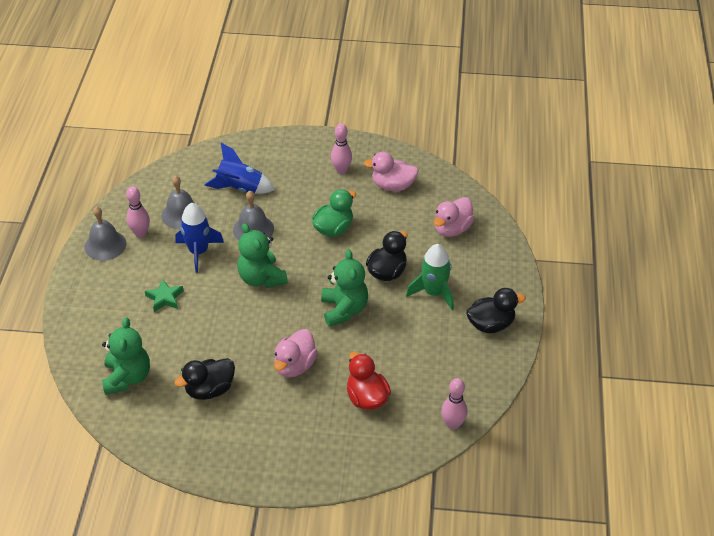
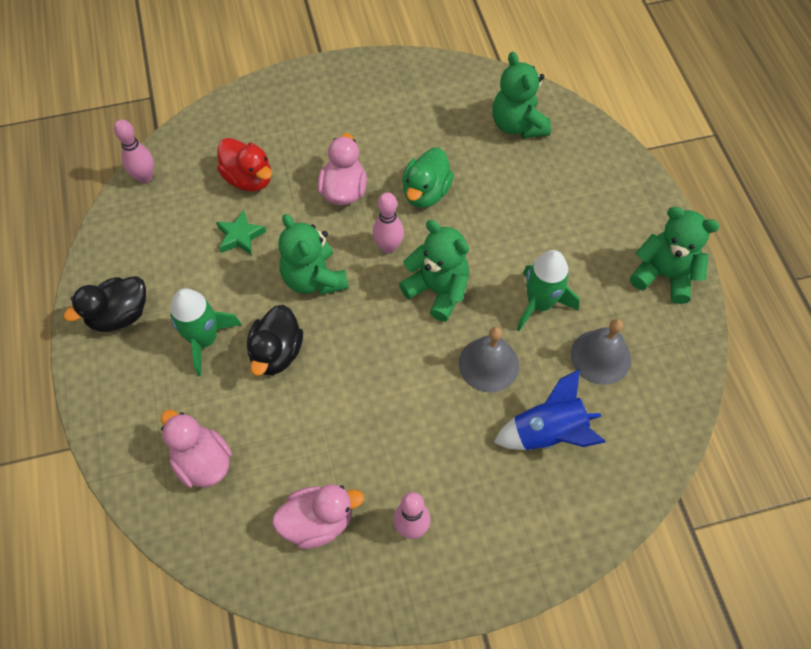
camera: 160 degrees right, 15 degrees up
(105, 245) = (664, 275): grey bell -> green teddy bear
(141, 233) = (632, 307): pink bowling pin -> pink bowling pin (388, 247)
(165, 298) = (539, 226): green star -> green star (240, 236)
(198, 252) = (540, 303): blue rocket -> green rocket
(210, 389) = (423, 138): black duck -> none
(333, 228) = (377, 403): green duck -> green duck (426, 192)
(452, 229) = (202, 461): pink duck -> pink duck turned 60 degrees counterclockwise

